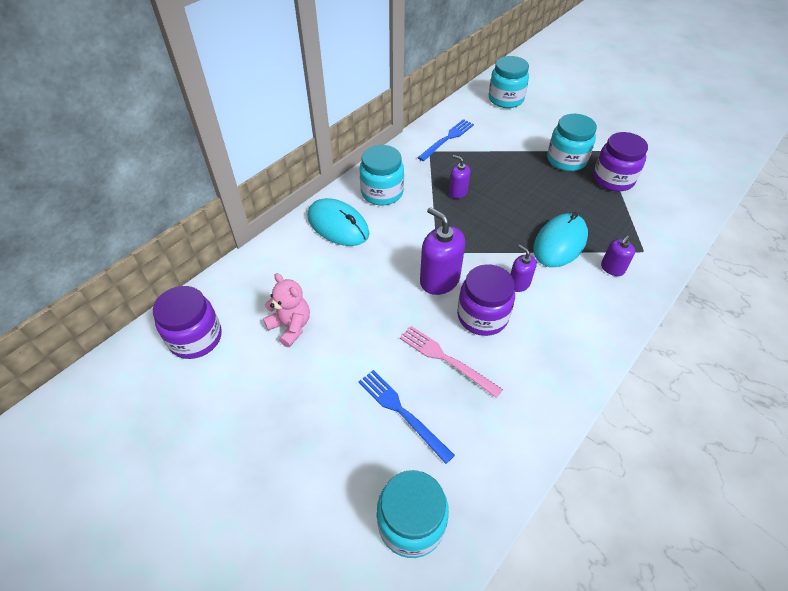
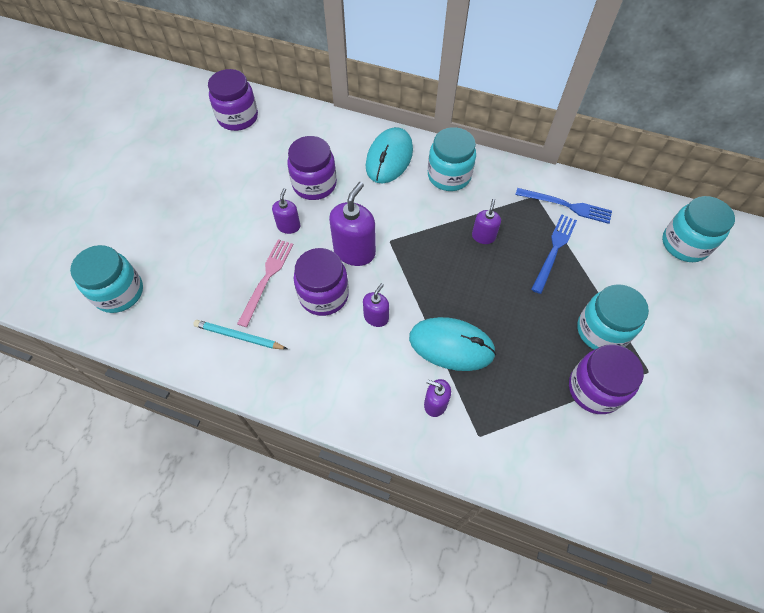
camera: 70 degrees right, 10 degrees up
(291, 326) = (266, 166): pink teddy bear -> none
(340, 290) = (314, 184): none -> purple jar
(385, 325) = (288, 226): none -> purple soap dispenser
(402, 412) = (207, 262): blue fork -> blue fork (554, 250)
(511, 400) = (239, 336): none -> turquoise pencil

